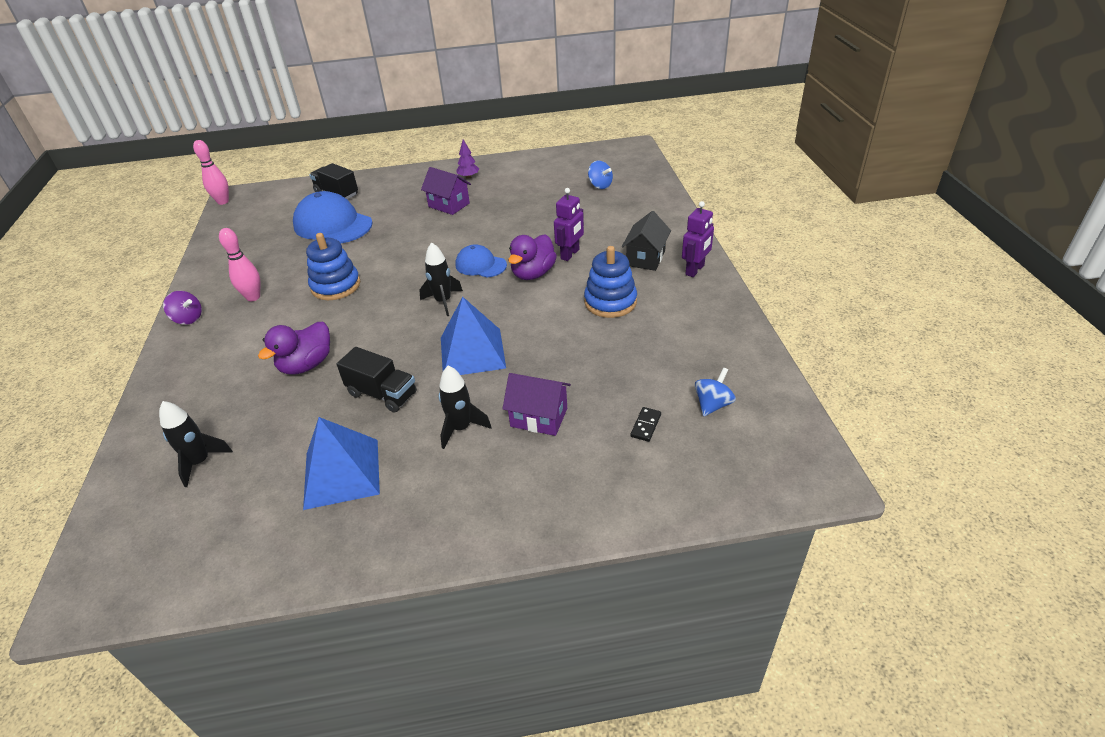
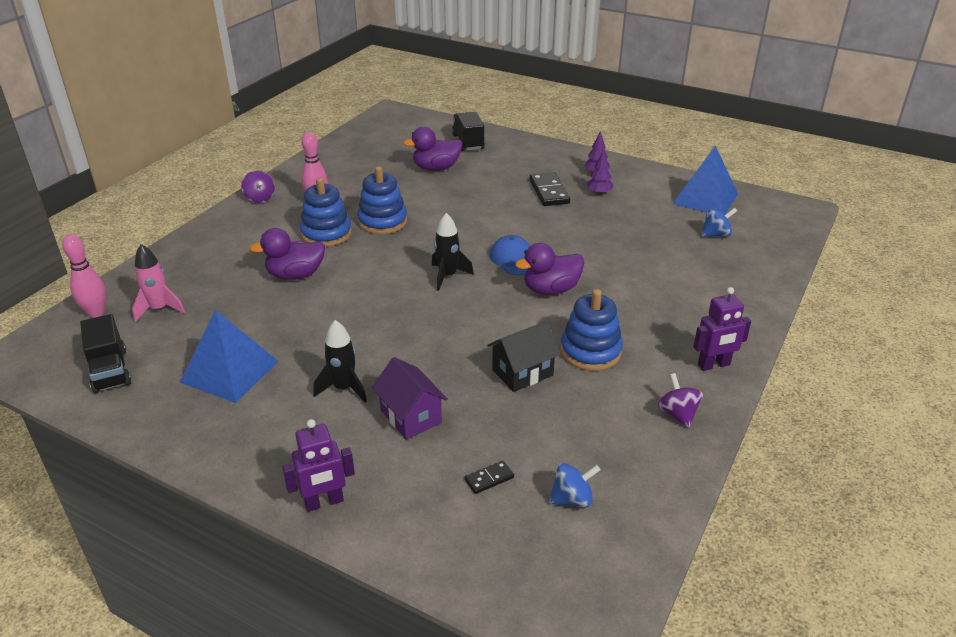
camera: 35 degrees right, 5 degrees down
(200, 462) = (159, 309): black rocket -> pink rocket
(223, 202) = (378, 113): pink bowling pin -> pink bowling pin (96, 313)
(294, 318) = (326, 234): none -> blue stacking toy
(333, 225) = (436, 168): blue cap -> purple duck
(382, 394) = (320, 327): black truck -> black truck (110, 371)
(449, 205) = (549, 192): purple house -> black domino
(472, 352) = (421, 331): blue pyramid -> blue pyramid (705, 198)
(487, 190) = (599, 193): none -> purple tree
(570, 254) = (606, 288): purple robot -> purple robot (324, 502)
(600, 185) = (716, 235): blue spinning top -> blue spinning top turned 105 degrees counterclockwise
(645, 258) = (676, 328): black house -> black house (522, 373)
(710, 312) = (677, 414): none -> purple spinning top

